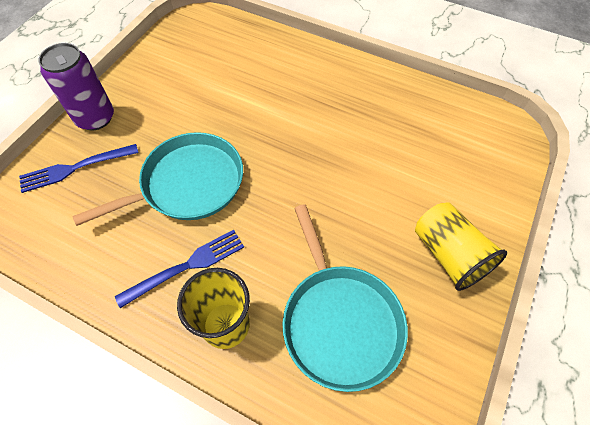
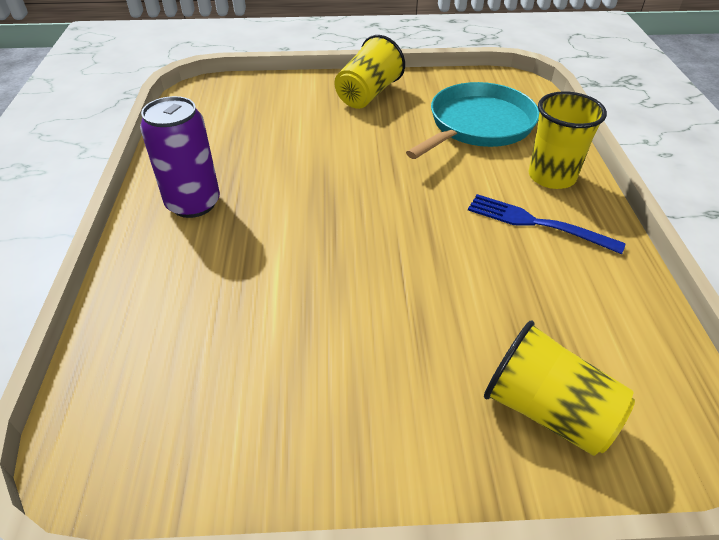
camera: 120 degrees left, 15 degrees down
(75, 168) = (547, 411): blue fork -> yellow cup
(95, 118) = (446, 459): purple can -> purple can (193, 203)
(188, 184) = (452, 272): turquoise pan -> none

